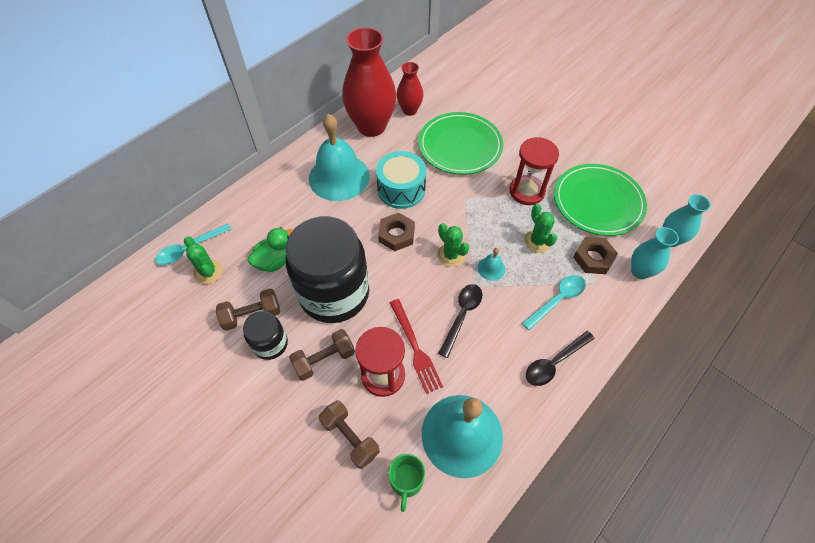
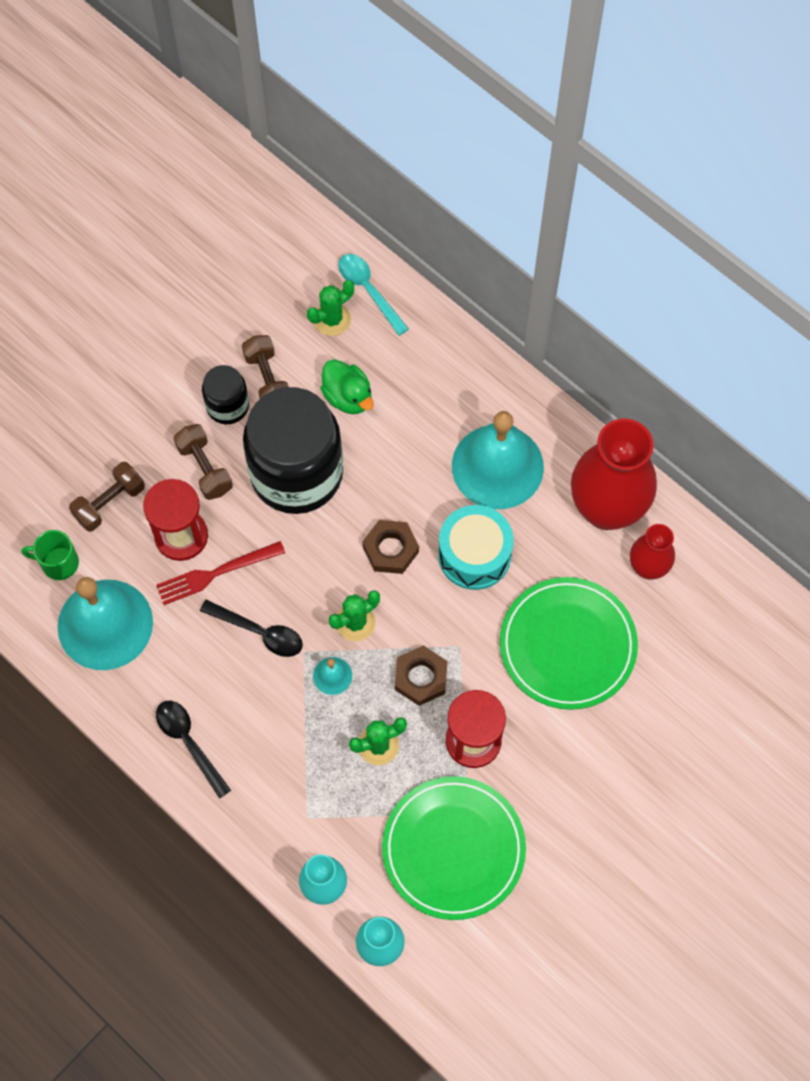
camera: 90 degrees right, 10 degrees up
(557, 300) = (280, 760): turquoise spoon -> none
(593, 258) = (347, 822): brown nut -> brown nut (421, 678)

